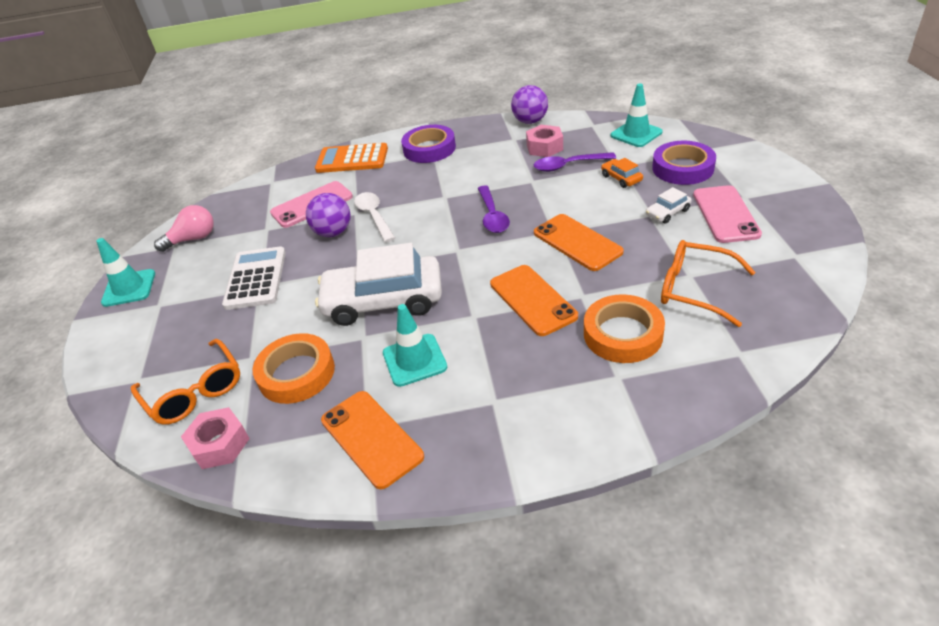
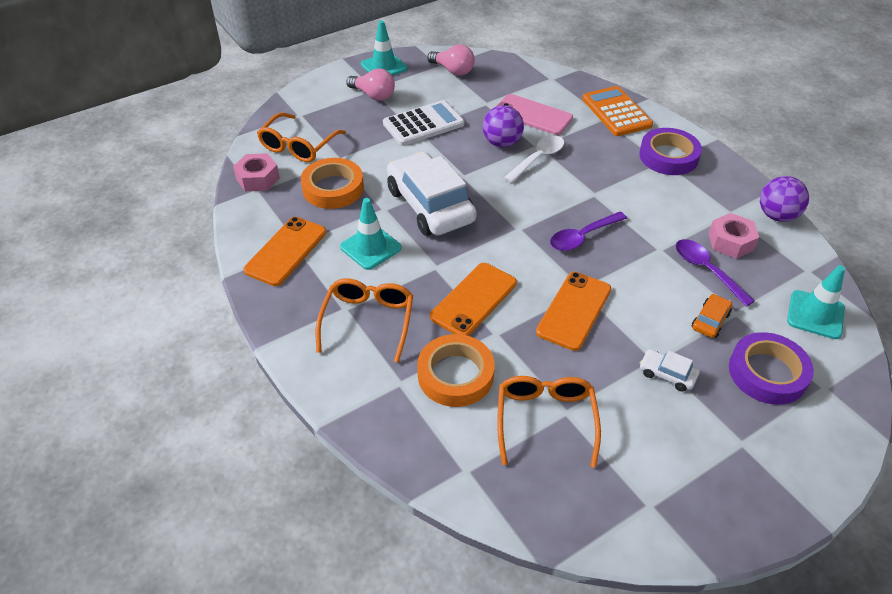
camera: 60 degrees right, 5 degrees up
(170, 307) = (373, 95): none -> pink light bulb
(522, 385) = (368, 321): none -> orange glasses
(725, 214) = (694, 428): pink phone -> none

